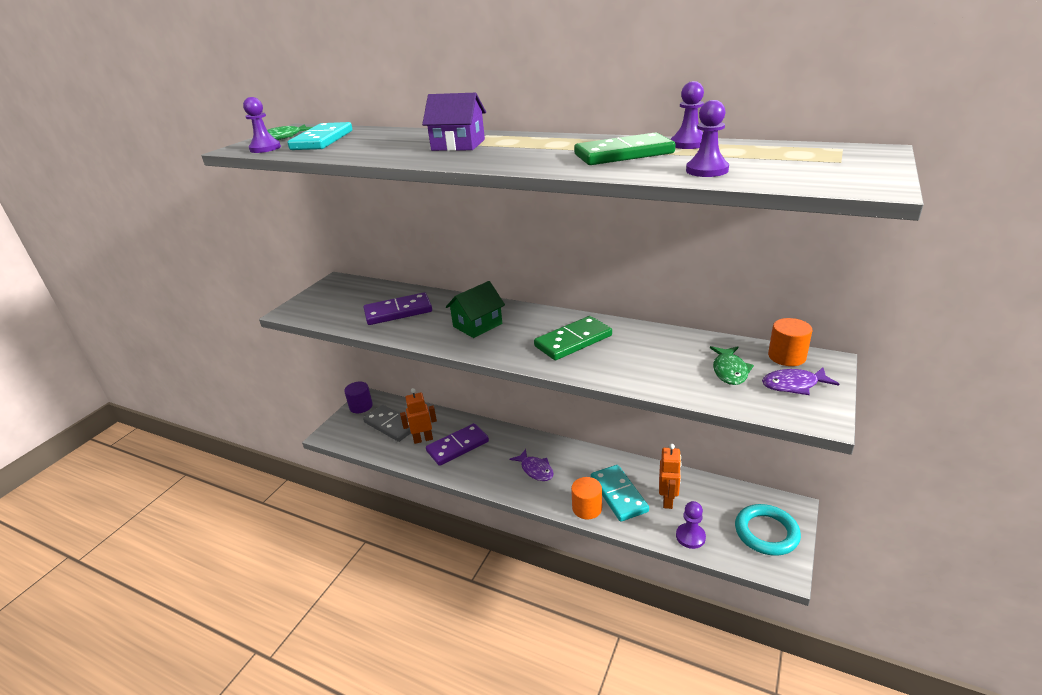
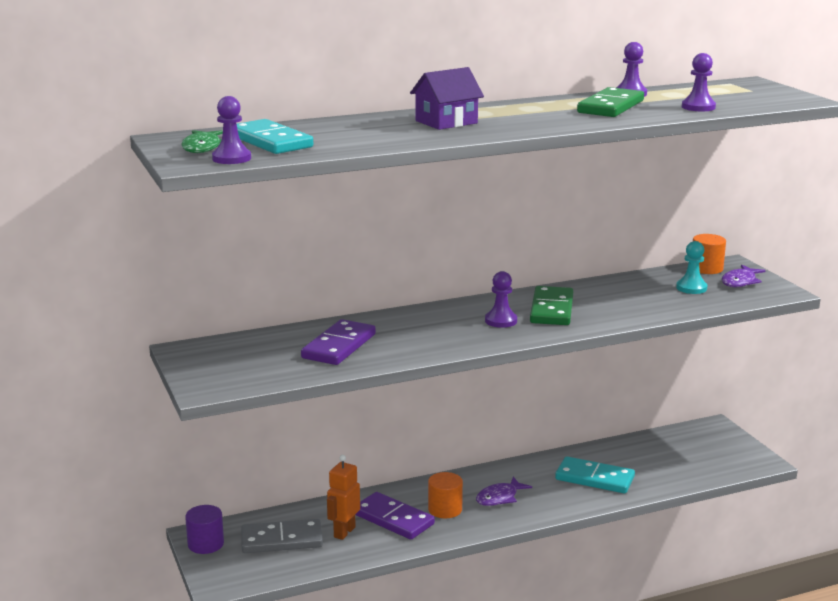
camera: 50 degrees left, 10 degrees down
(458, 446) = (393, 519): purple domino -> purple domino turned 60 degrees counterclockwise
(477, 325) = (445, 328): green house -> none
(535, 470) = (499, 498): purple fish -> purple fish turned 135 degrees clockwise
(587, 508) = (587, 499): orange cylinder -> orange cylinder (445, 509)
(668, 500) = (634, 463): orange robot -> none
(690, 537) = (684, 476): purple pawn -> purple pawn (501, 321)
(729, 371) = (691, 288): green fish -> turquoise pawn
(766, 533) = (723, 448): turquoise ring -> none

